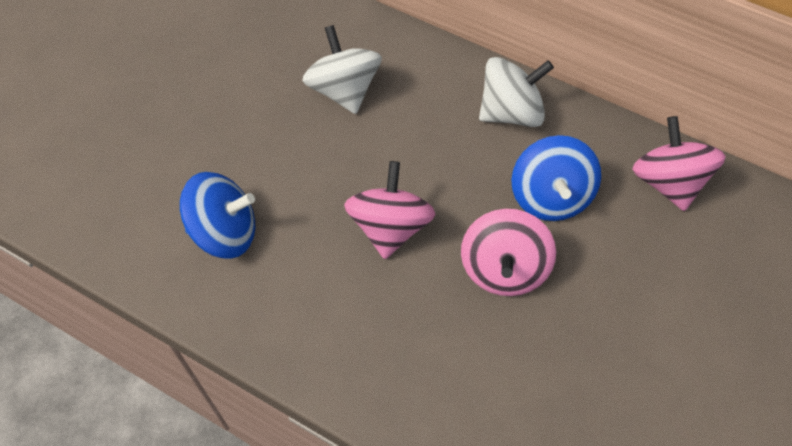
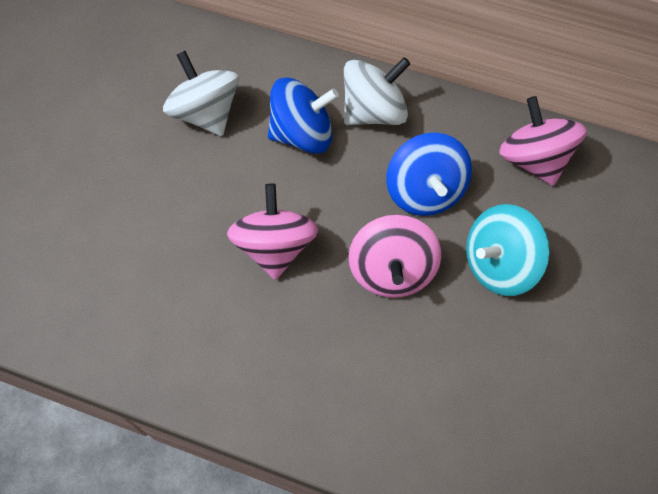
camera: 10 degrees left, 5 degrees up
(225, 232) = (112, 278): blue spinning top -> blue spinning top (302, 134)
(615, 280) = (499, 264): none -> turquoise spinning top

